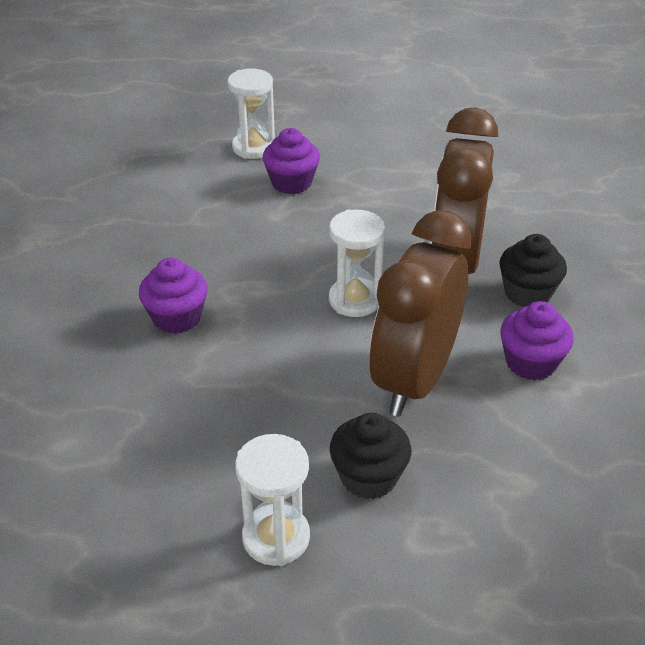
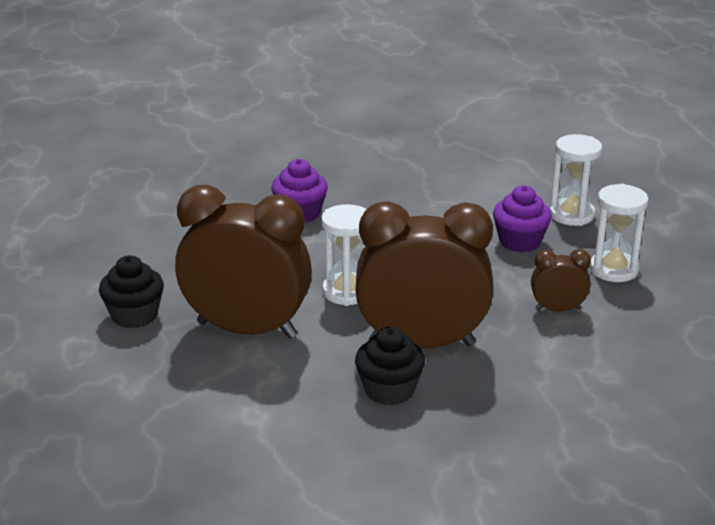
camera: 80 degrees right, 10 degrees down
(276, 537) = (76, 282): white hourglass -> white hourglass (613, 270)
(411, 183) = (557, 309): none -> brown clock
(531, 362) = (282, 393): purple cupcake -> none

